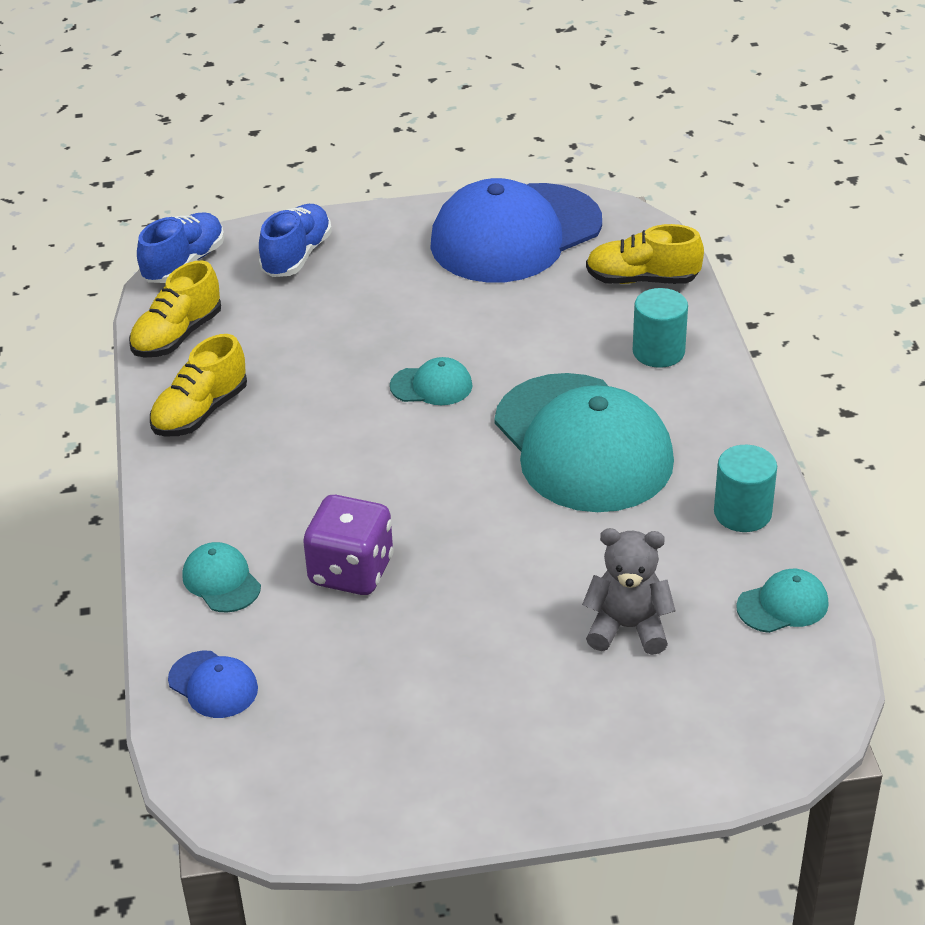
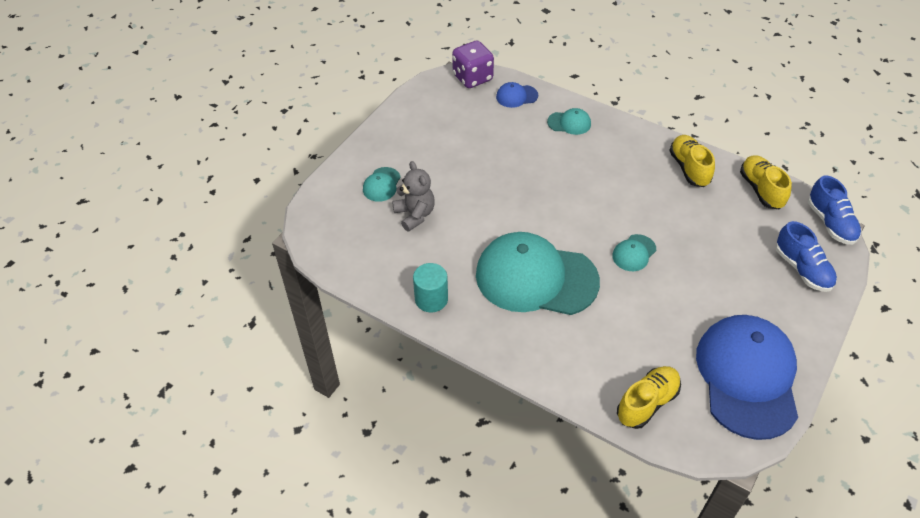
camera: 130 degrees right, 10 degrees up
(351, 571) = (535, 158): purple dice -> purple dice (472, 78)
(628, 628) = (415, 215): grey teddy bear -> grey teddy bear turned 75 degrees counterclockwise
(658, 352) = (575, 359): turquoise cylinder -> none
(783, 605) = (369, 269): turquoise cap -> turquoise cap (381, 184)

